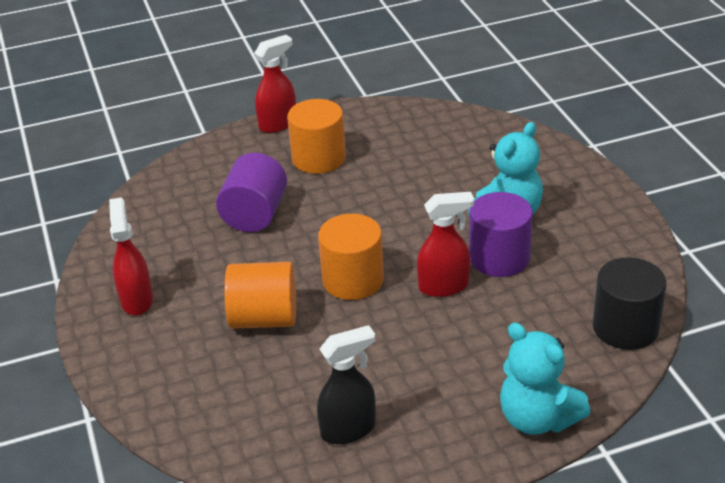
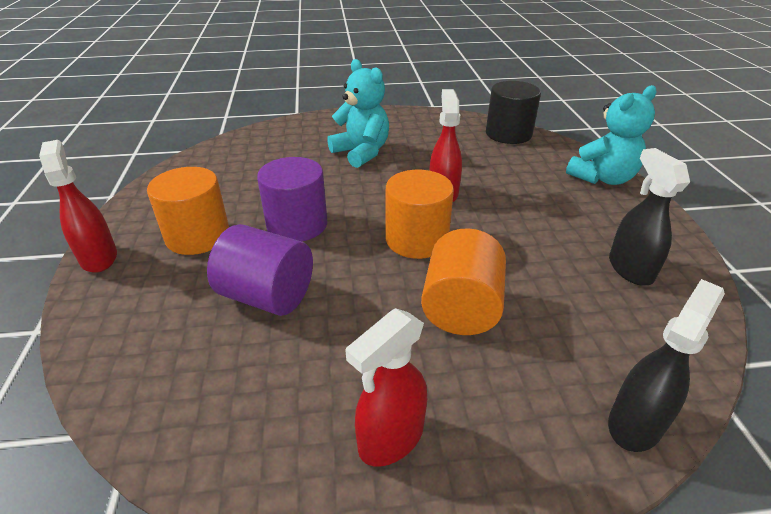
camera: 80 degrees left, 0 degrees up
(137, 300) = (390, 438): red spray bottle -> red spray bottle turned 45 degrees counterclockwise
(161, 417) = (635, 423): none -> black spray bottle
(499, 258) = (415, 164): purple cylinder -> purple cylinder (297, 224)

